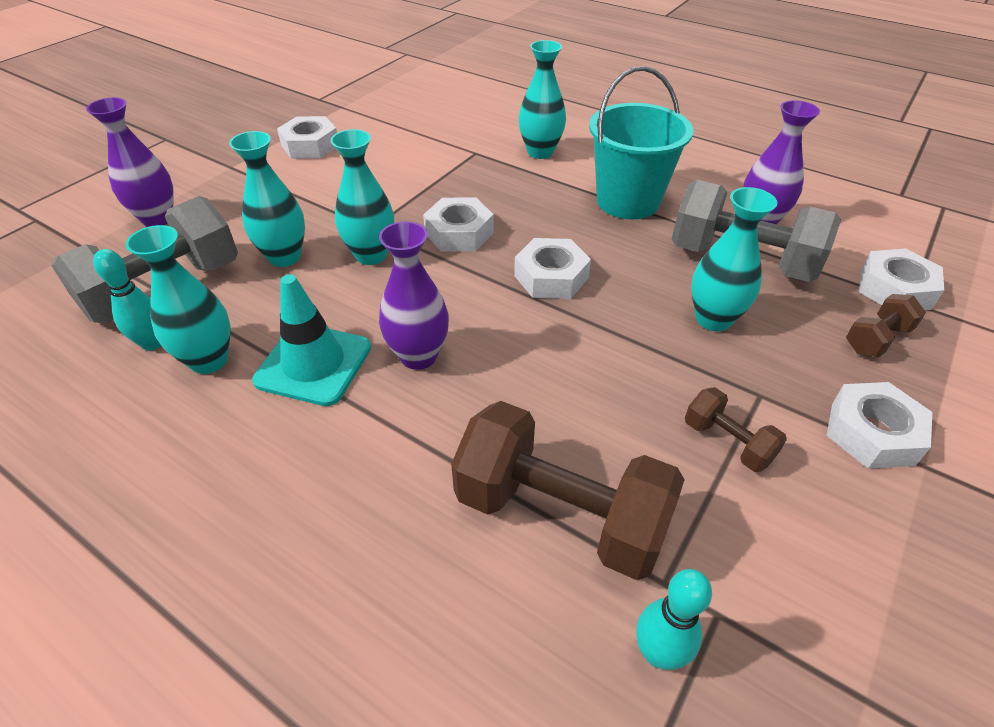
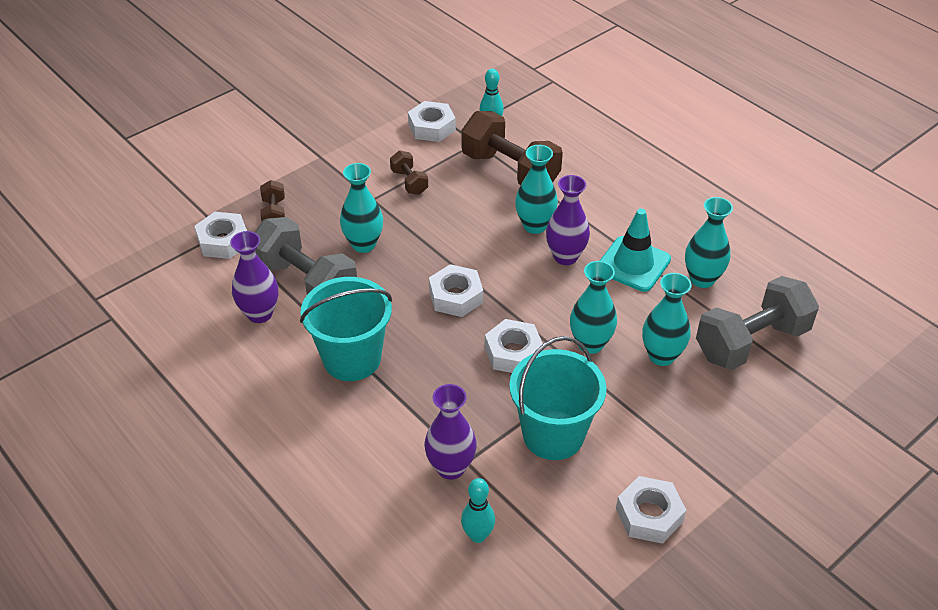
camera: 165 degrees left, 0 degrees up
(152, 343) = (744, 298): turquoise bowling pin -> turquoise bowling pin (477, 535)
(157, 219) = (786, 425): purple vase -> purple vase (451, 467)
(401, 178) = (553, 435): none -> turquoise bucket
(540, 152) = (398, 446): turquoise vase -> turquoise vase (535, 225)
(872, 433) = (331, 172): white nut -> white nut (431, 127)
(877, 339) = (274, 214): brown dumbbell -> brown dumbbell turned 75 degrees counterclockwise

